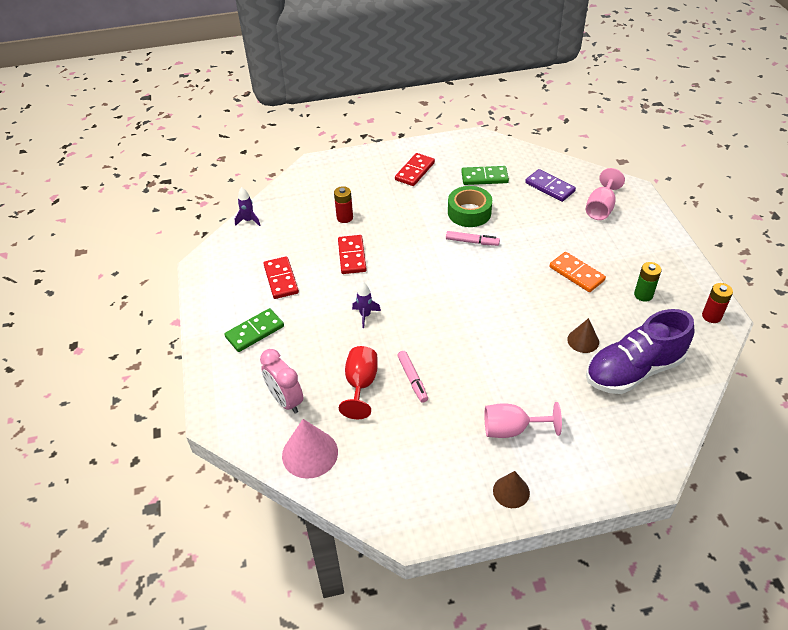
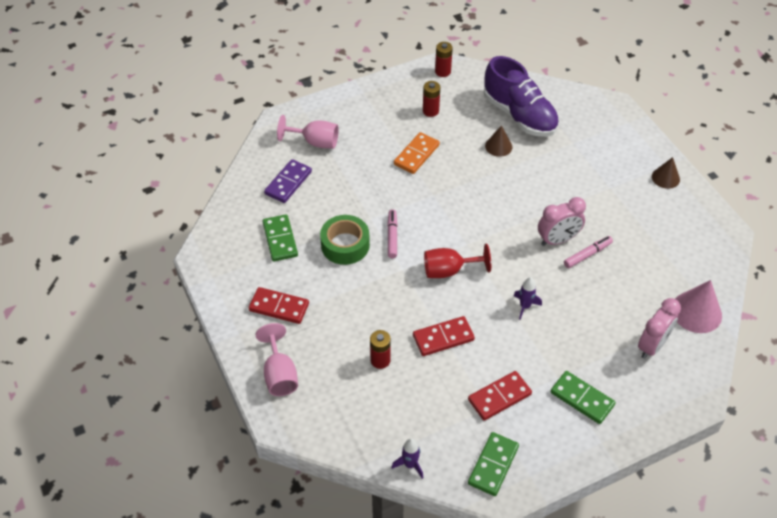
camera: 105 degrees left, 5 degrees up
(225, 264) = (493, 465): none -> green domino
(361, 384) = (609, 291): red goblet -> red goblet (449, 271)
(438, 359) = (557, 240): none -> pink clock
(512, 429) = (610, 183): pink goblet -> pink goblet (280, 374)
(643, 295) = (430, 111): green battery -> red battery

